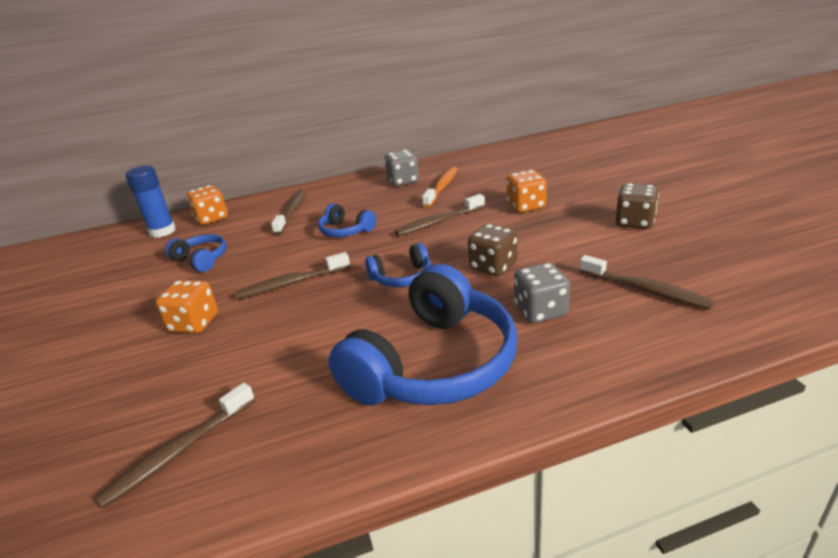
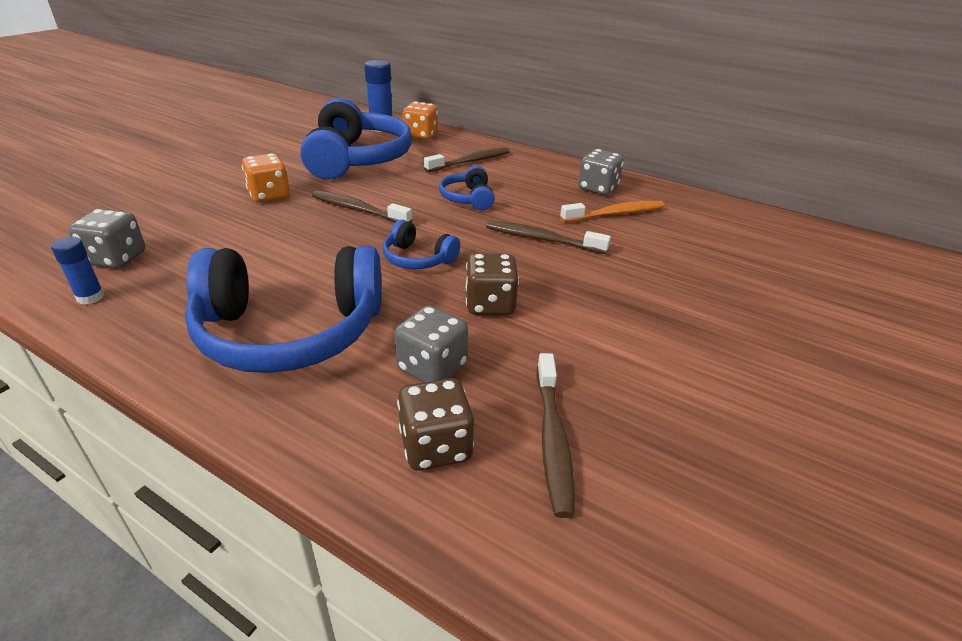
camera: 45 degrees right, 5 degrees up
(179, 452) = (116, 259): brown toothbrush -> grey dice
(201, 260) = (357, 159): blue headphones -> blue headphones, size x2.14
(235, 483) = (90, 297): none -> blue glue stick
(526, 206) = (645, 280): orange dice -> none
(634, 222) = (715, 379): brown dice -> brown dice (436, 446)

